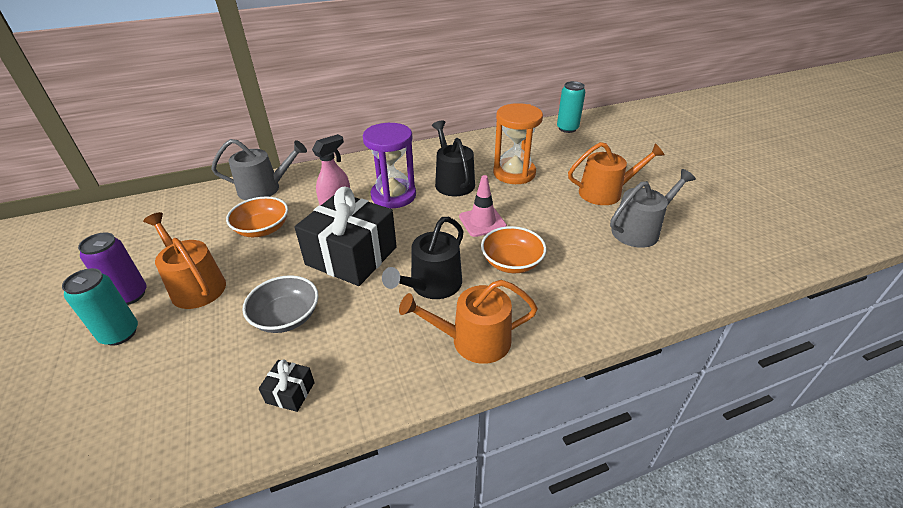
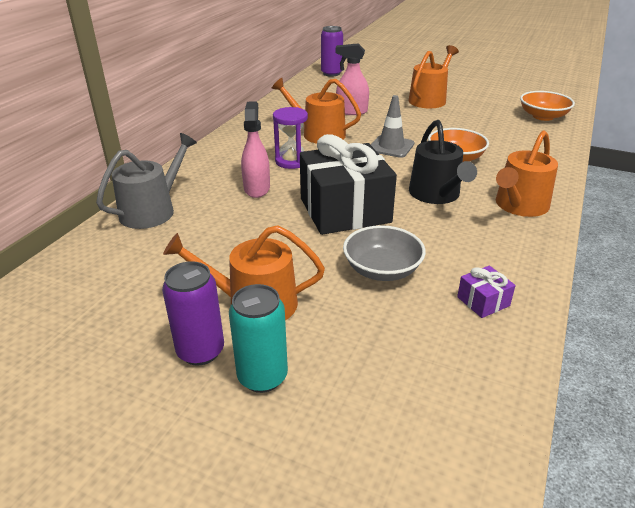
camera: 45 degrees left, 5 degrees down
(262, 229) = (224, 235): orange bowl -> orange bowl (543, 116)
(290, 392) = (483, 301): black gift -> purple gift
(393, 196) = (291, 161): purple hourglass -> purple hourglass, size x0.66
(453, 182) = (318, 134): black watering can -> orange watering can
(482, 222) = (391, 147): pink traffic cone -> grey traffic cone
(514, 173) = (351, 111): orange hourglass -> pink spray bottle
(567, 128) = (331, 73): turquoise can -> purple can
(639, 230) = (485, 110): grey watering can -> none

